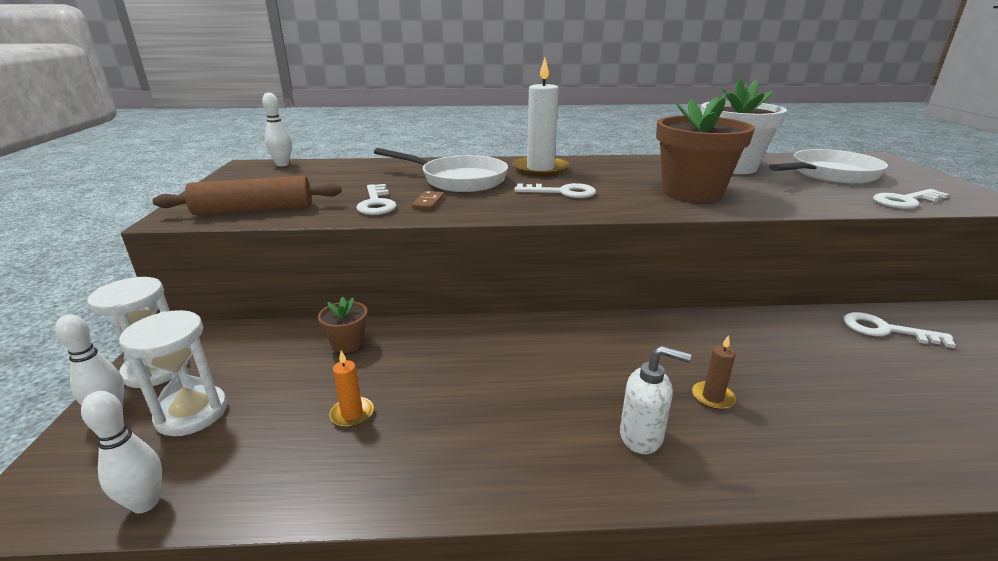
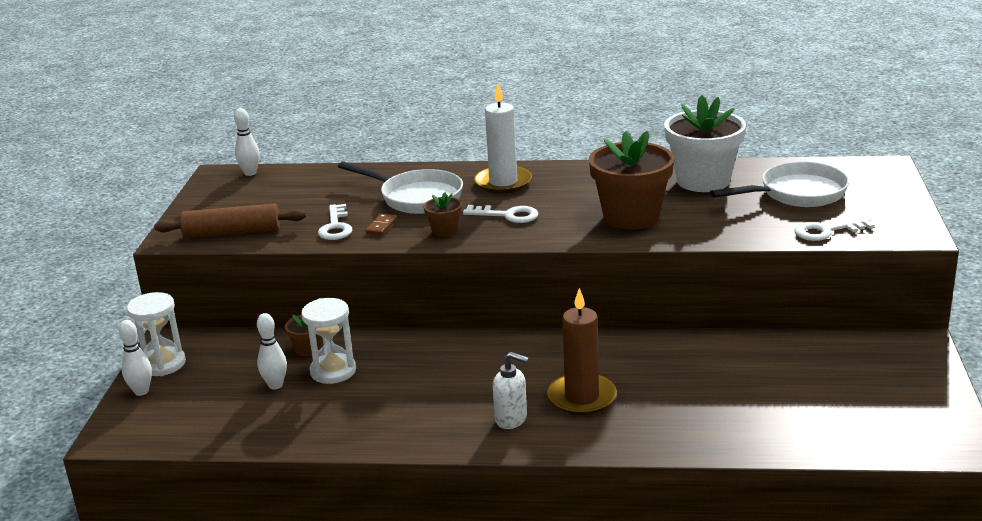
camera: 10 degrees right, 0 degrees up
(145, 503) = (181, 440): white bowling pin -> white bowling pin (275, 385)
(192, 413) = (197, 393): white hourglass -> white hourglass (333, 371)
(352, 414) = (309, 398): orange candle -> none
(501, 205) = (444, 231): none -> brown flower pot
(712, 397) = (582, 397): brown candle -> brown candle, size x2.15
(885, 330) = (779, 353): white key -> none

